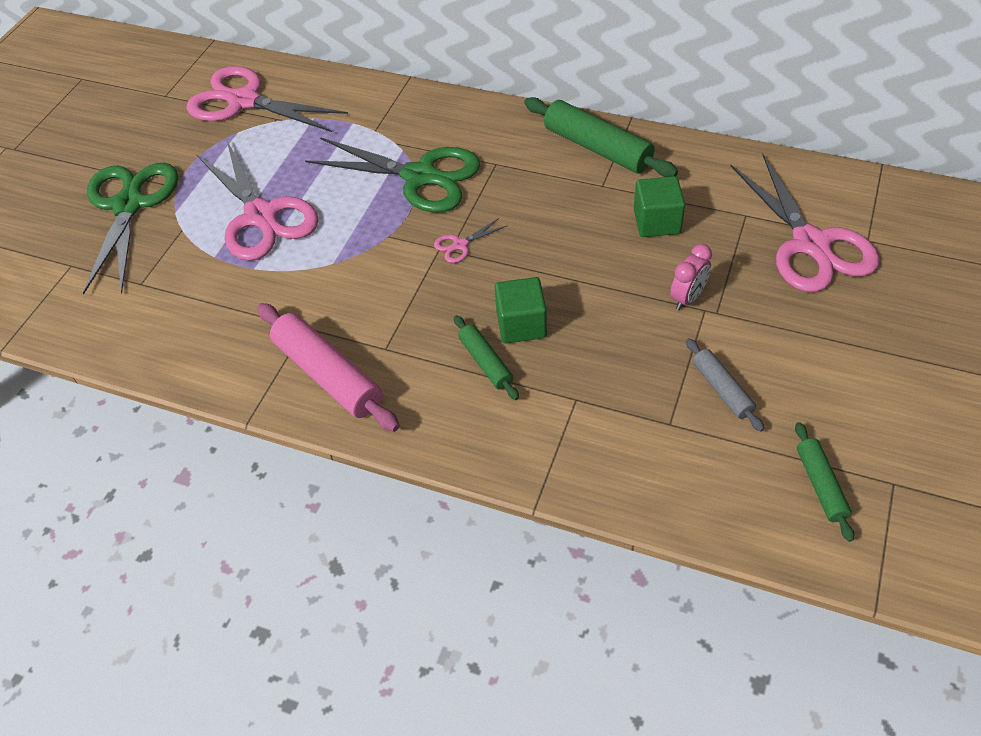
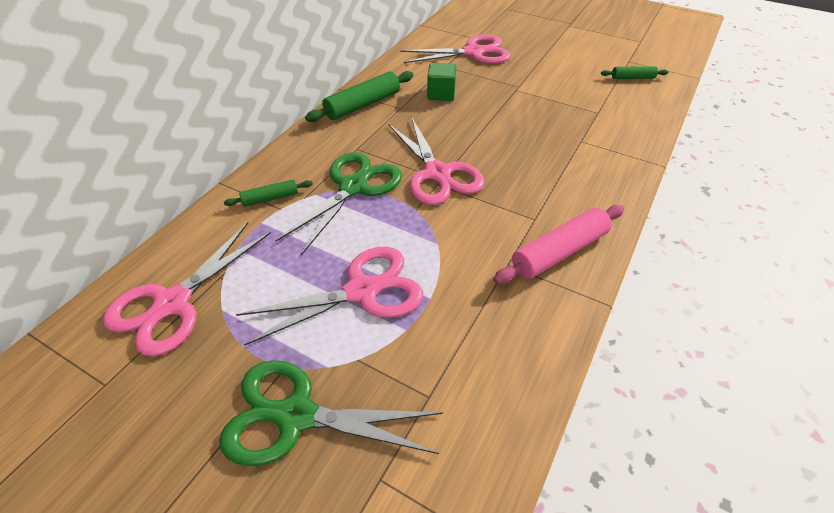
camera: 85 degrees left, 5 degrees down
(460, 245) = (437, 173): pink scissors -> pink scissors, size x2.48
(486, 362) = (550, 172): green rolling pin -> green rolling pin (270, 198)
(521, 324) = (519, 154): green cube -> none
(687, 298) = (506, 93): pink clock -> none
(721, 389) = (574, 93): grey rolling pin -> none

